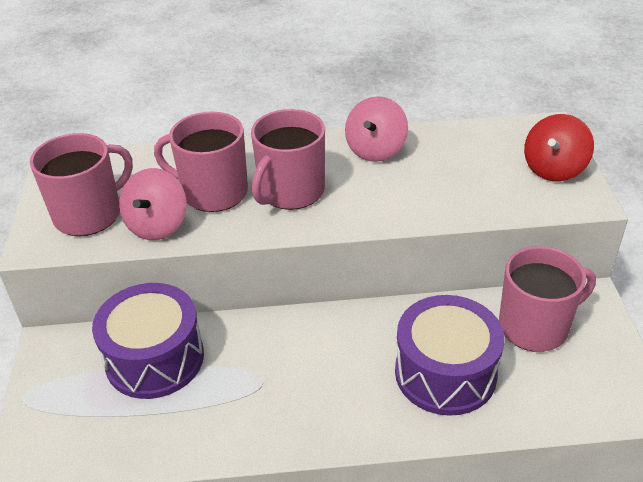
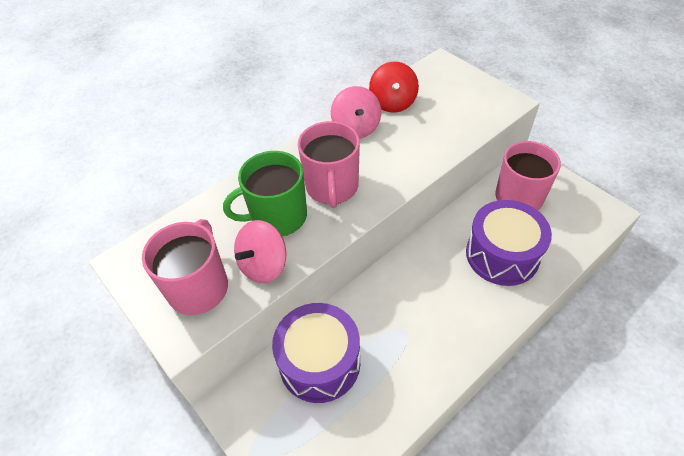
camera: 35 degrees left, 10 degrees up
(157, 225) = (263, 265): pink spinning top -> pink spinning top turned 60 degrees clockwise
(213, 192) = (277, 217): pink mug -> green mug
(554, 169) = (473, 89): red spinning top -> red spinning top (393, 102)

